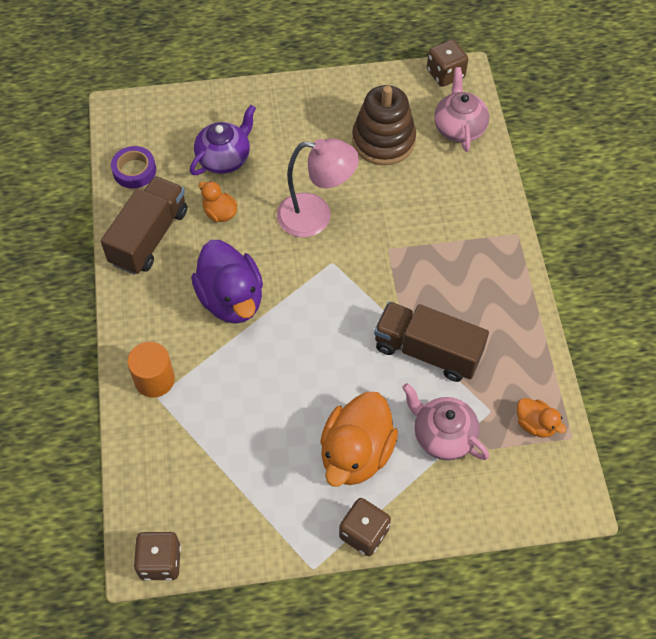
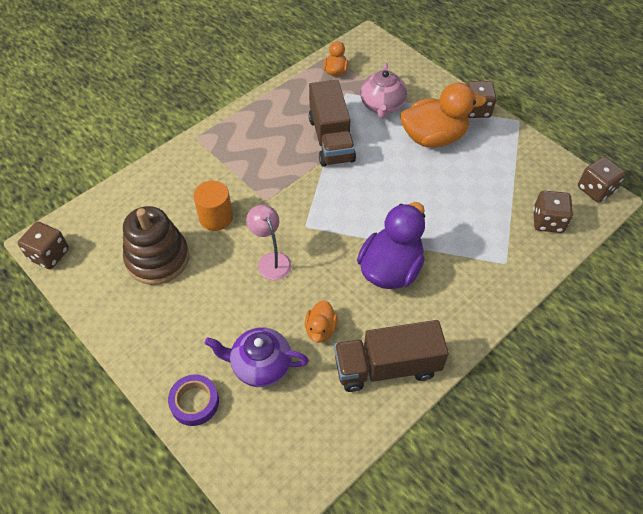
camera: 125 degrees left, 5 degrees down
(134, 170) = (330, 433): purple tape -> purple tape (194, 402)
(154, 379) = (496, 274): orange cylinder -> orange cylinder (216, 217)
(166, 475) = (548, 221): none -> brown dice
(316, 216) = (271, 260): pink lamp -> pink lamp, size x0.65
(459, 127) = (109, 216): pink teapot -> none

